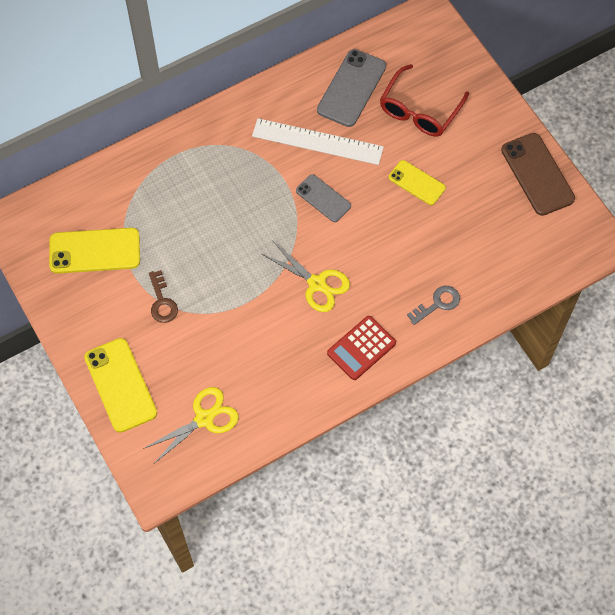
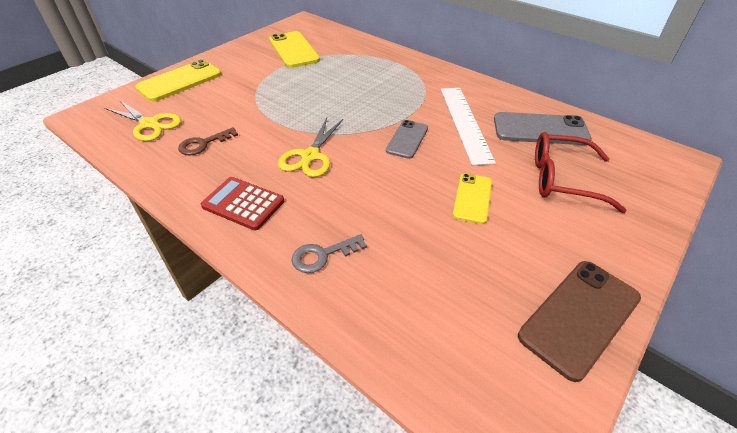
camera: 70 degrees right, 20 degrees down
(162, 302) = (260, 83): brown key -> brown key (203, 144)
(437, 303) = (323, 255): grey key -> grey key turned 120 degrees clockwise

